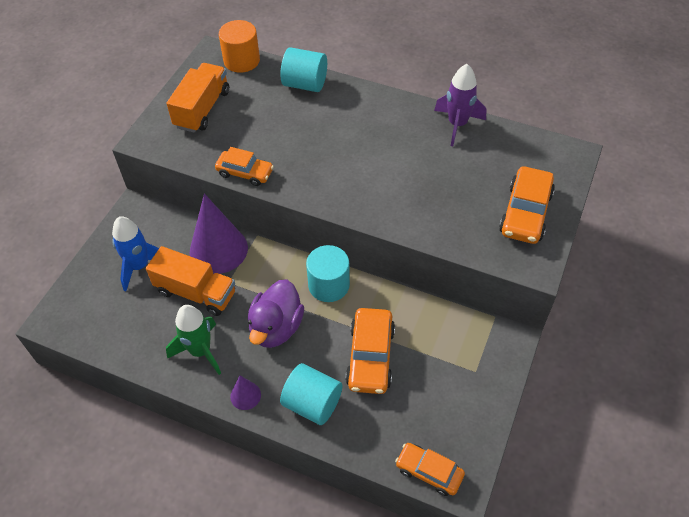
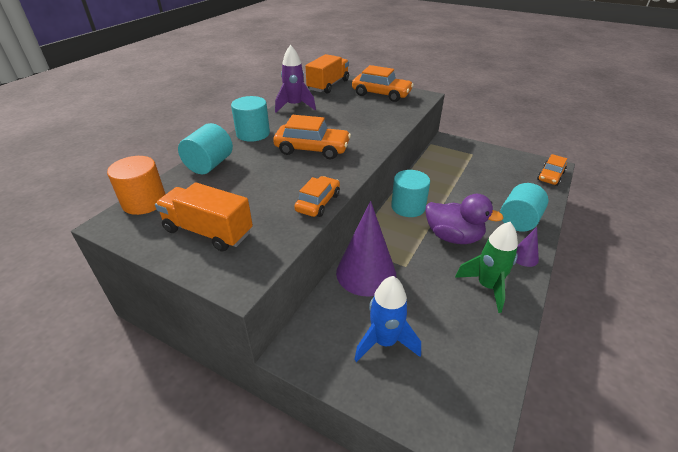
camera: 85 degrees left, 15 degrees down
(196, 292) = (419, 290): orange truck -> orange truck (328, 85)
(370, 356) = (471, 192): orange car -> orange car (312, 149)
(375, 101) = (253, 134): none -> turquoise cylinder

